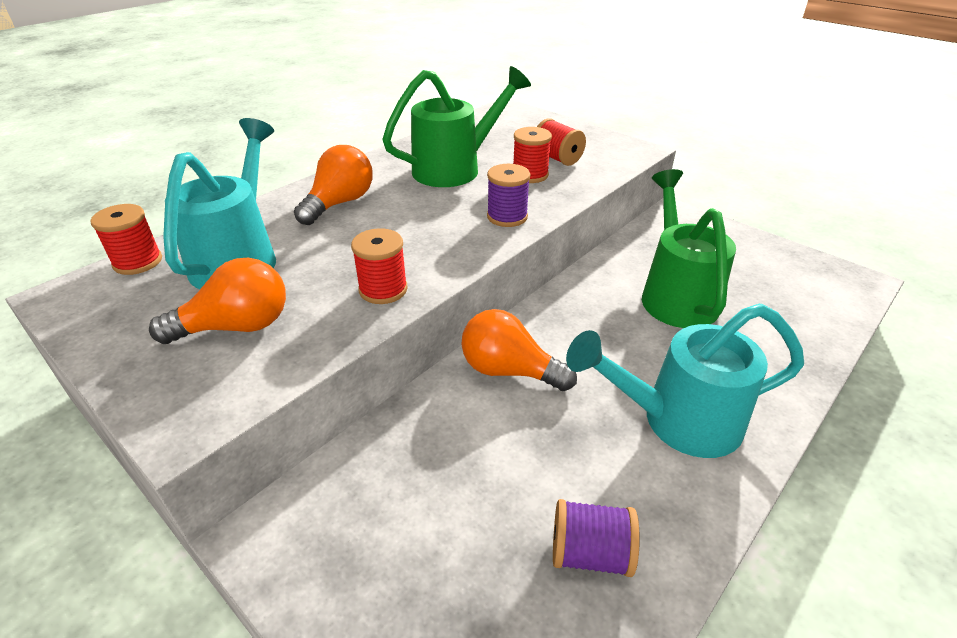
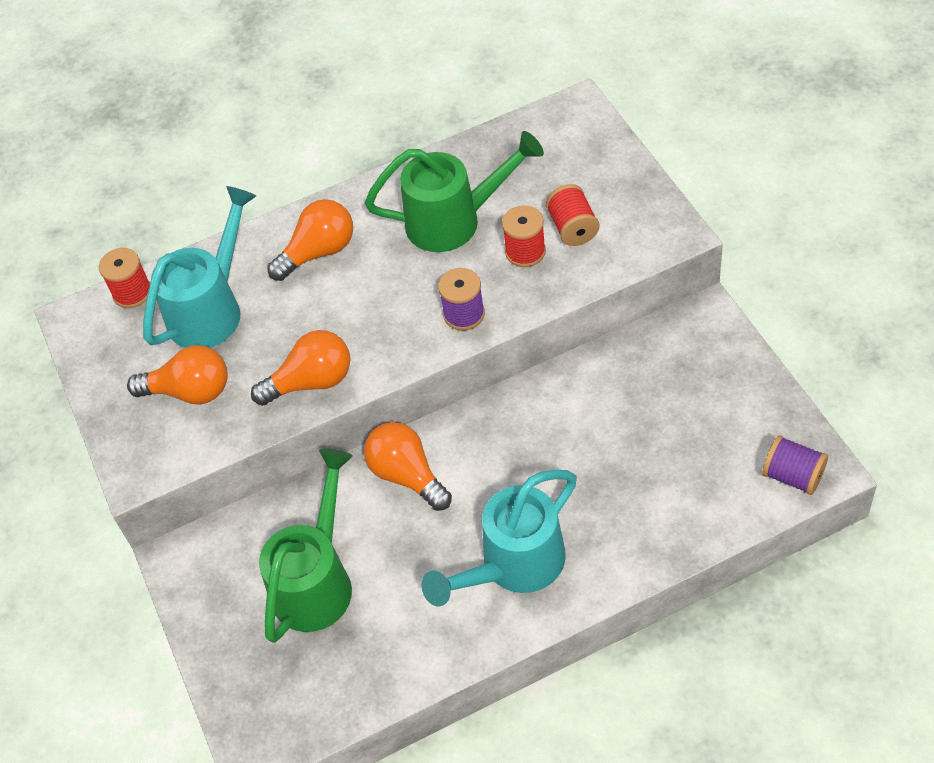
camera: 30 degrees right, 15 degrees up
(383, 289) = (311, 382): red spool -> orange light bulb
(590, 553) = (379, 642): purple spool -> purple spool (793, 476)
(676, 295) = (614, 435): green watering can -> green watering can (317, 581)
(678, 420) = (514, 565): turquoise watering can -> turquoise watering can turned 60 degrees counterclockwise

